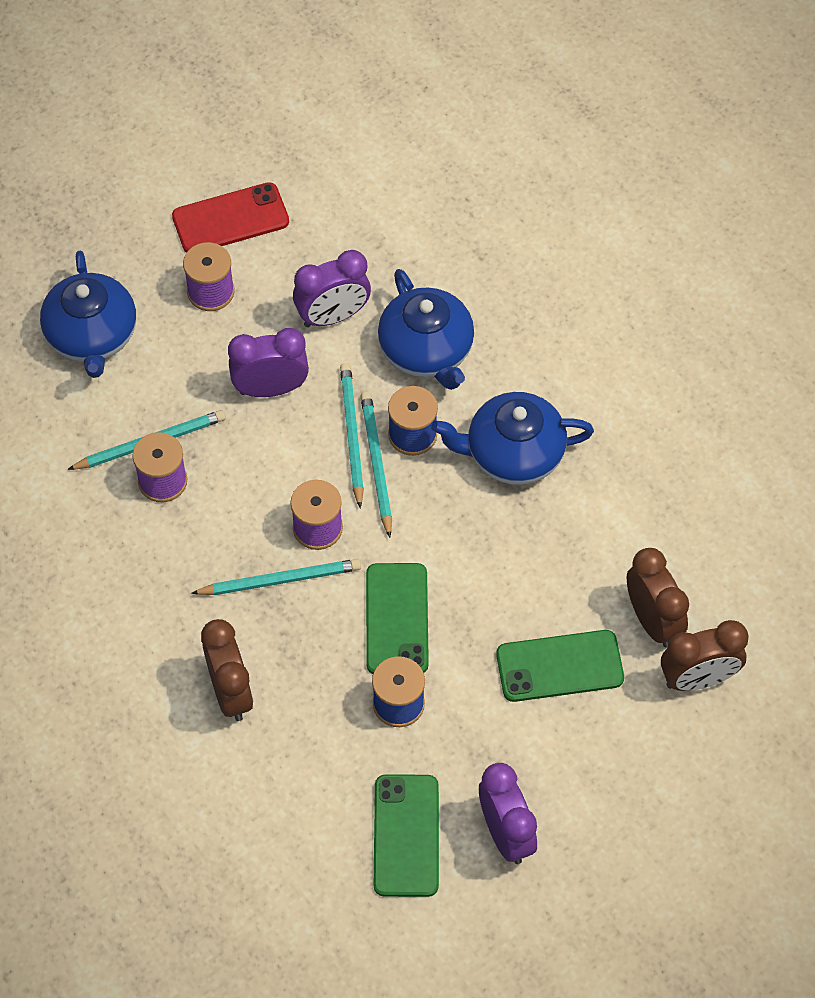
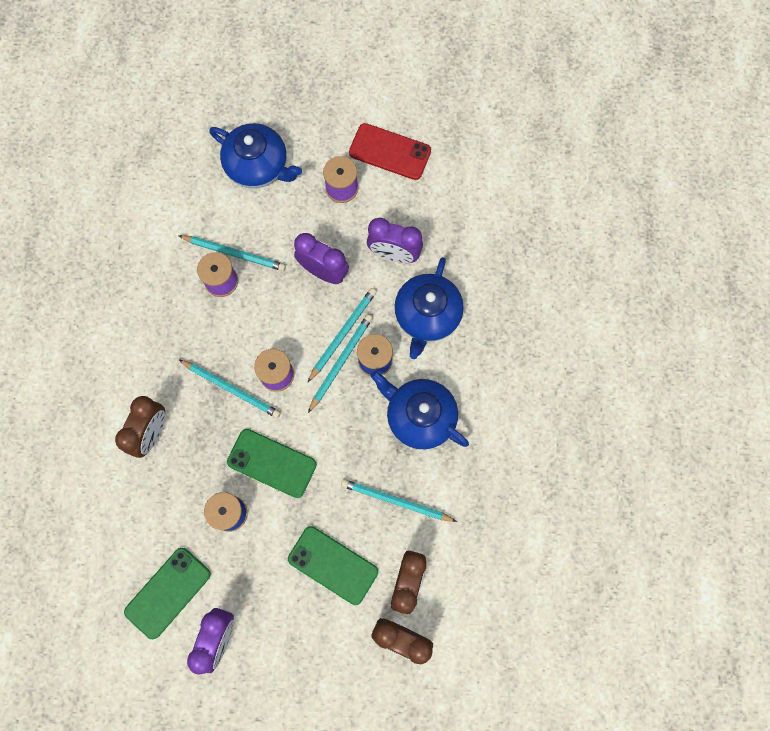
camera: 40 degrees right, 15 degrees up
(92, 336) = (258, 166): blue teapot -> blue teapot turned 90 degrees counterclockwise
(397, 619) = (272, 463): green phone -> green phone turned 75 degrees clockwise
(566, 554) = (396, 501): none -> turquoise pencil

